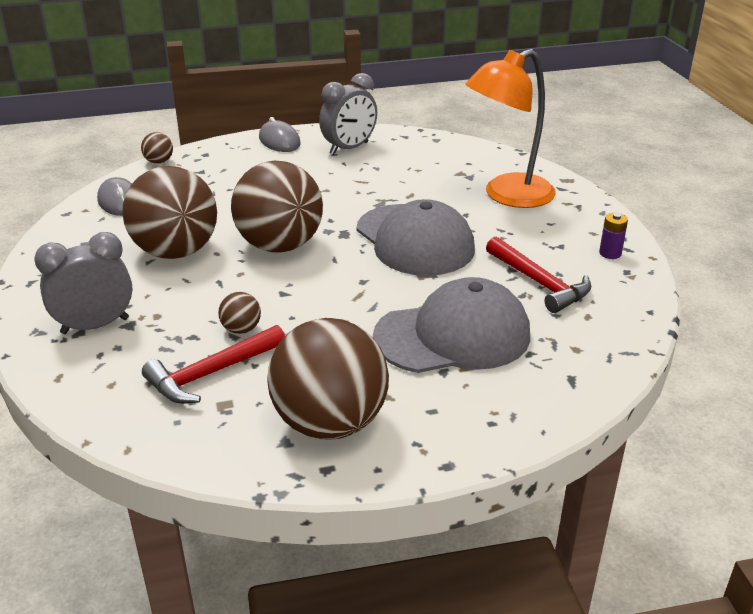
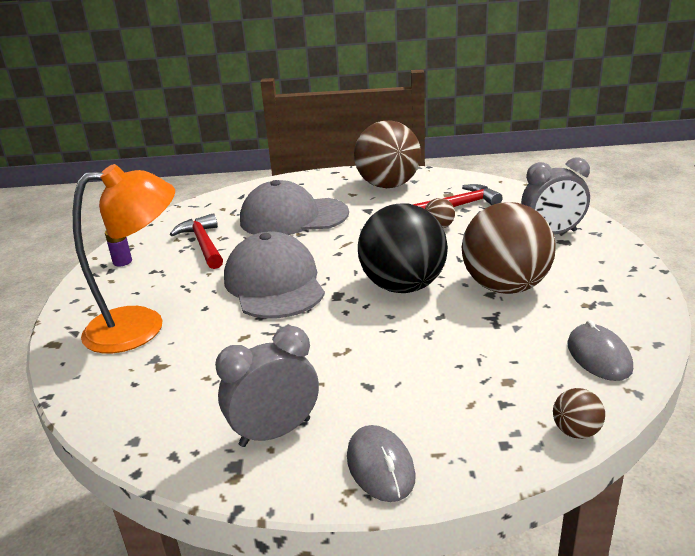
camera: 165 degrees left, 5 degrees down
(280, 246) = (403, 286): brown ball -> black ball

